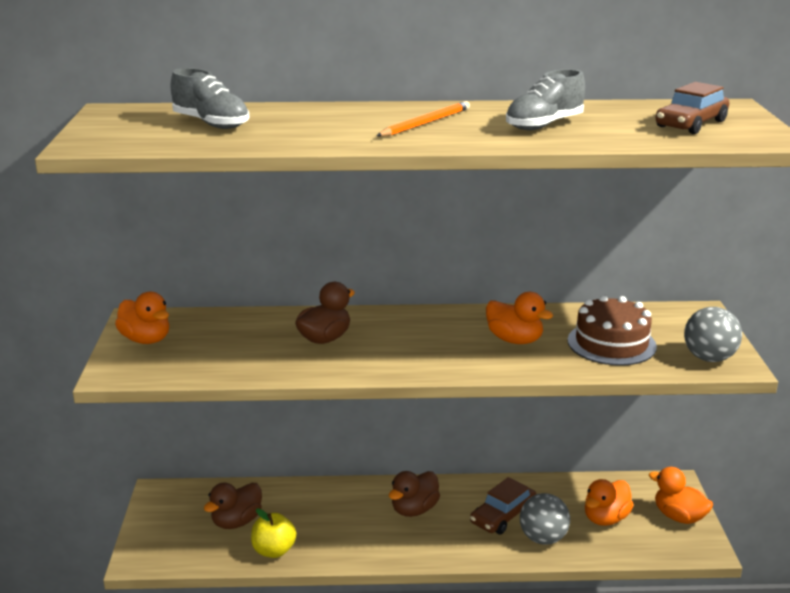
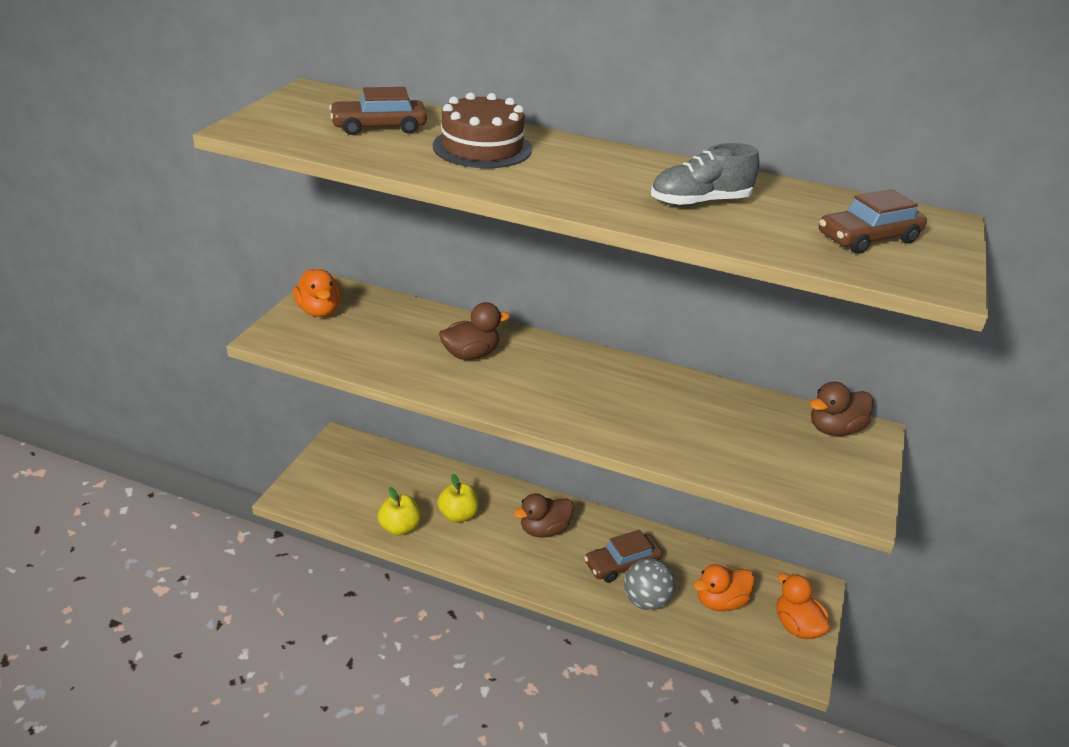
camera: 20 degrees right, 10 degrees up
(211, 124) = (379, 127): grey shoe -> brown car
(236, 522) = (385, 489): brown duck -> brown duck (834, 429)
(324, 522) = (458, 515): none -> yellow apple
(426, 123) = (581, 171): orange pencil -> none
(514, 340) = (648, 408): orange duck -> none
(611, 343) = (745, 442): brown cake -> brown cake (482, 147)
(709, 358) = (837, 491): grey ball -> none

